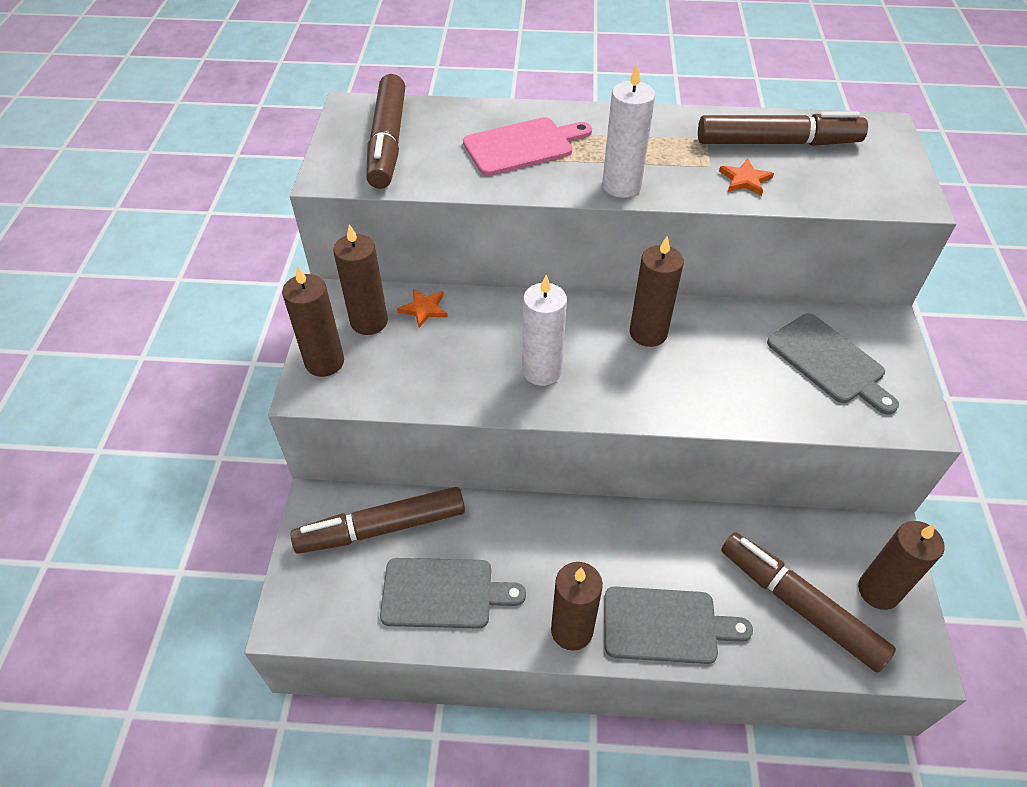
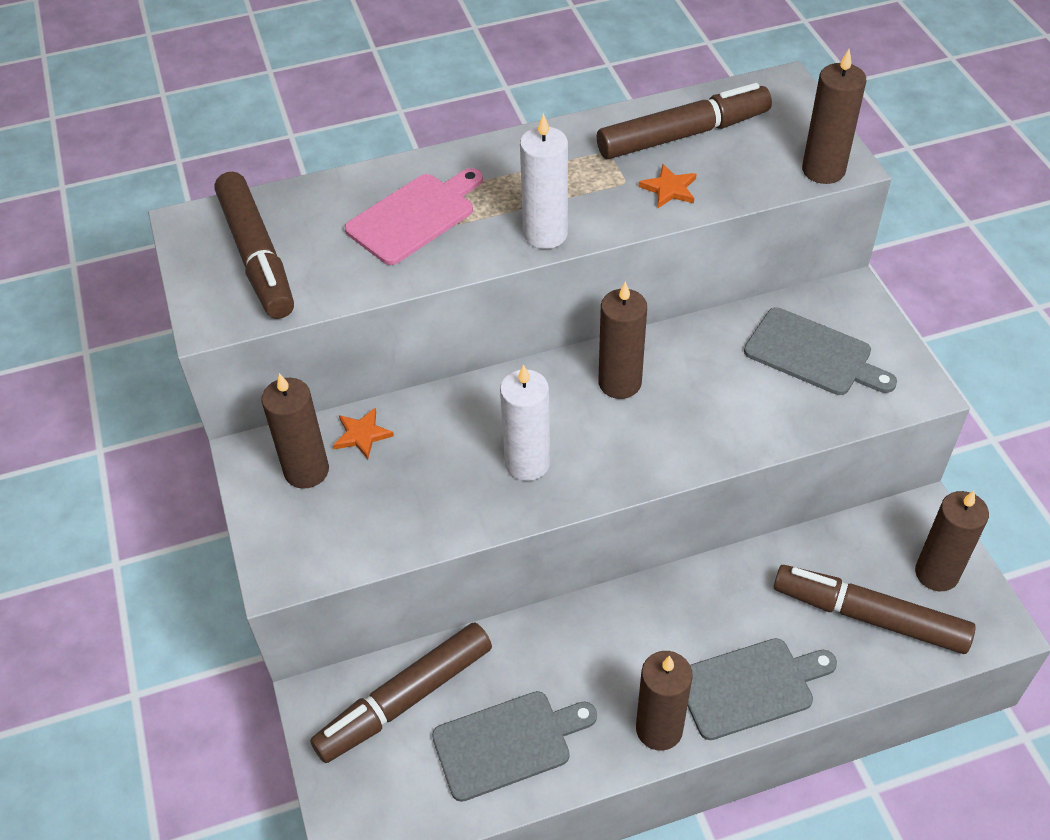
camera: 20 degrees left, 0 degrees up
(324, 362) = (280, 535): brown candle -> brown candle (823, 170)

